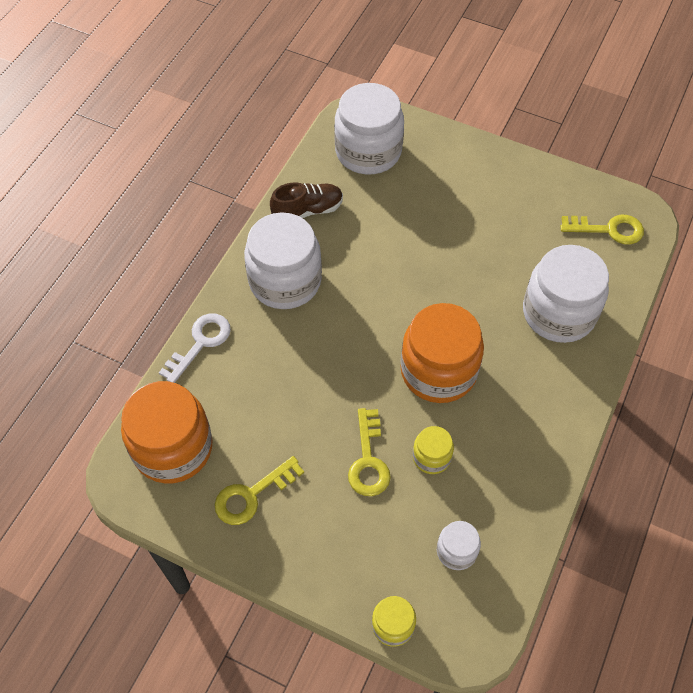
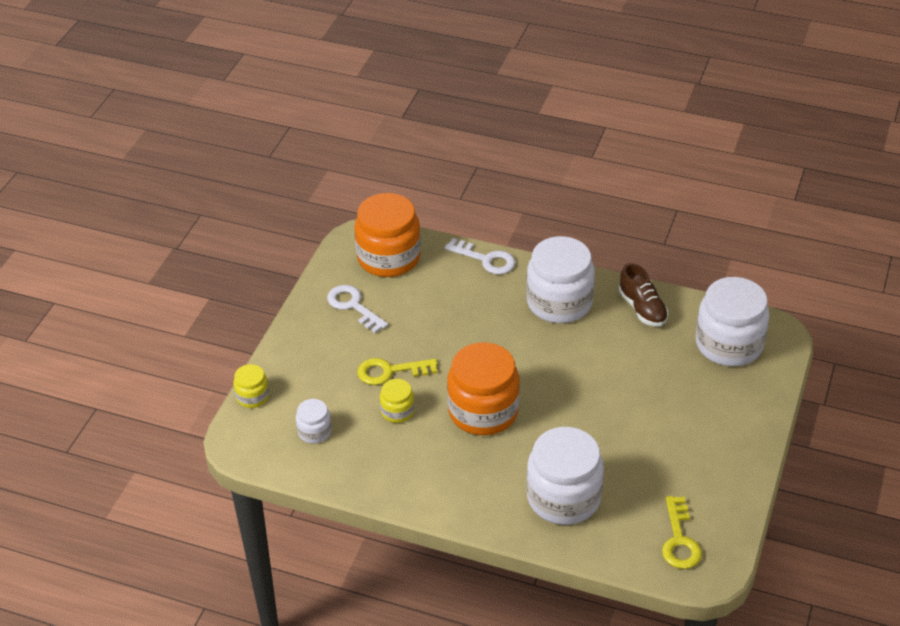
camera: 85 degrees right, 15 degrees down
(252, 495) = (353, 306): yellow key -> white key

